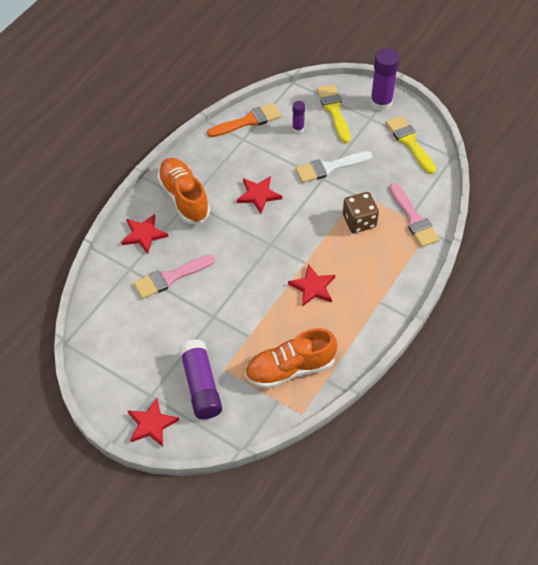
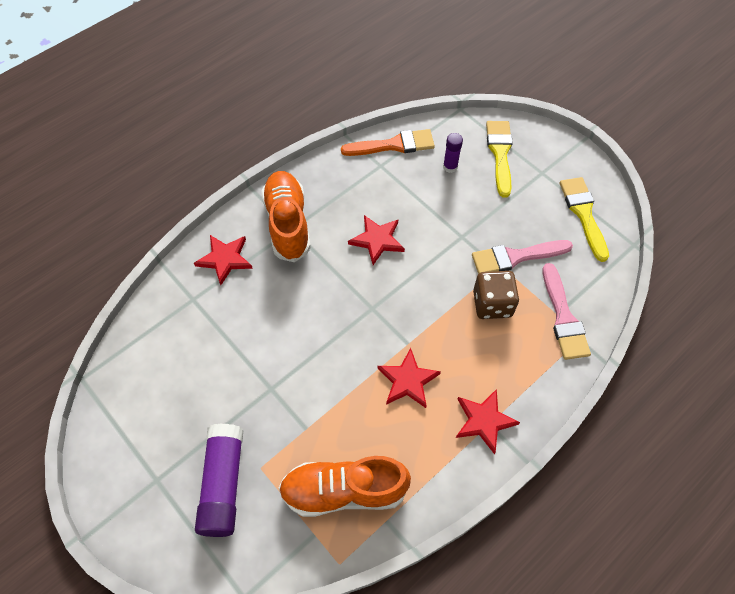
camera: 15 degrees right, 5 degrees up
(151, 424) = (143, 523): red star -> red star (484, 421)
(171, 277) = (237, 323): pink brush -> pink brush (516, 257)
(330, 167) = (475, 224): white brush -> none
(381, 102) = (560, 156): purple glue stick -> none

